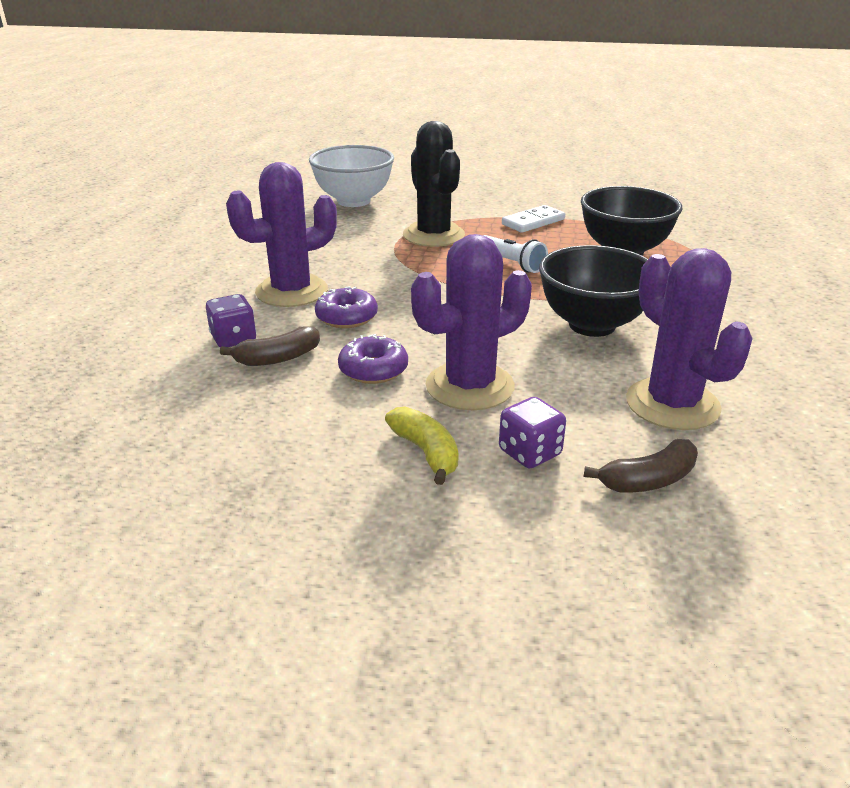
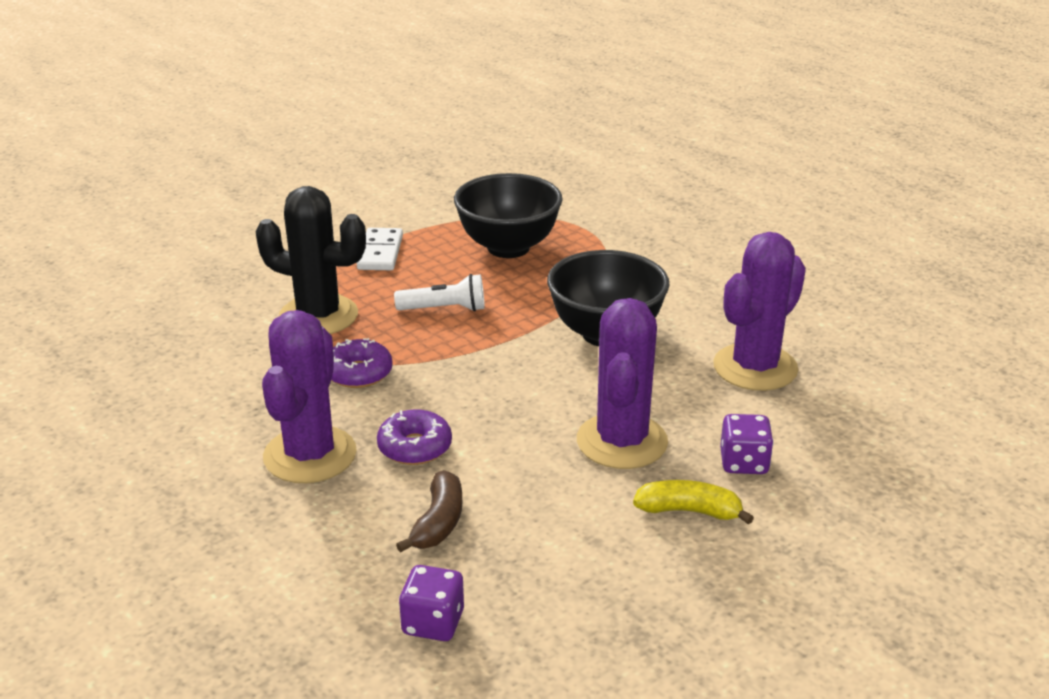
camera: 50 degrees left, 0 degrees up
(233, 339) = (361, 534): purple dice -> purple dice (433, 623)
(353, 201) = (149, 318): white bowl -> none
(373, 370) = (532, 477): purple donut -> purple donut (358, 373)
(648, 480) = (828, 431): brown banana -> none
(672, 404) = (755, 367): purple cactus -> purple cactus turned 60 degrees counterclockwise

